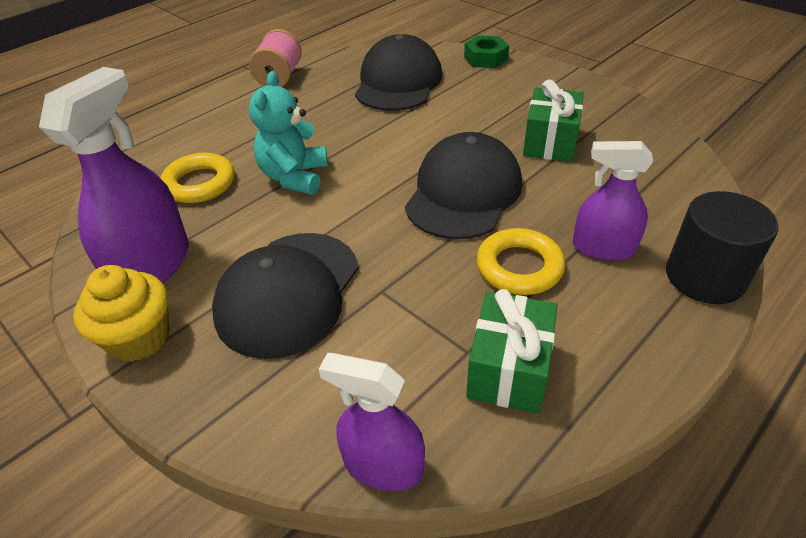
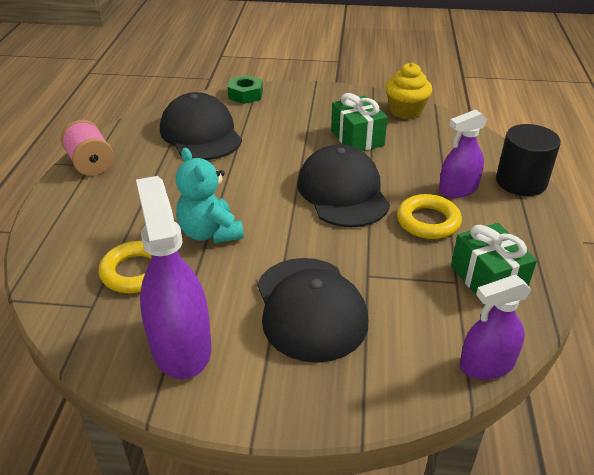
camera: 40 degrees left, 5 degrees down
(139, 338) = (242, 395): yellow cupcake -> yellow cupcake (405, 111)

